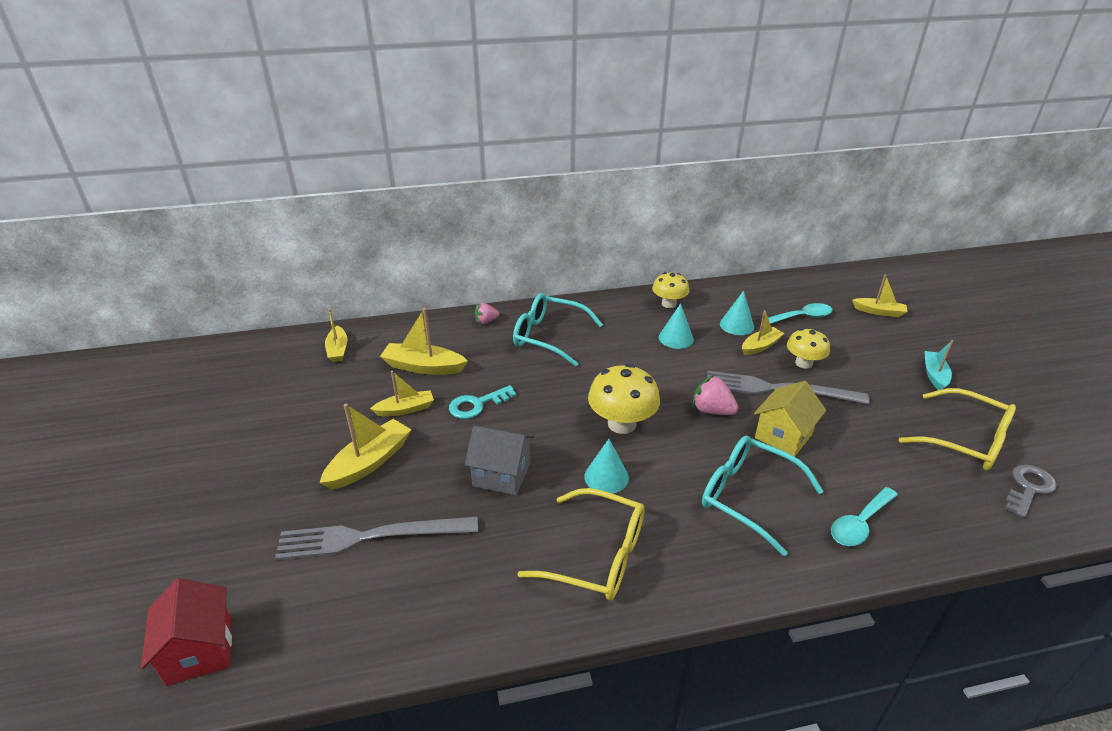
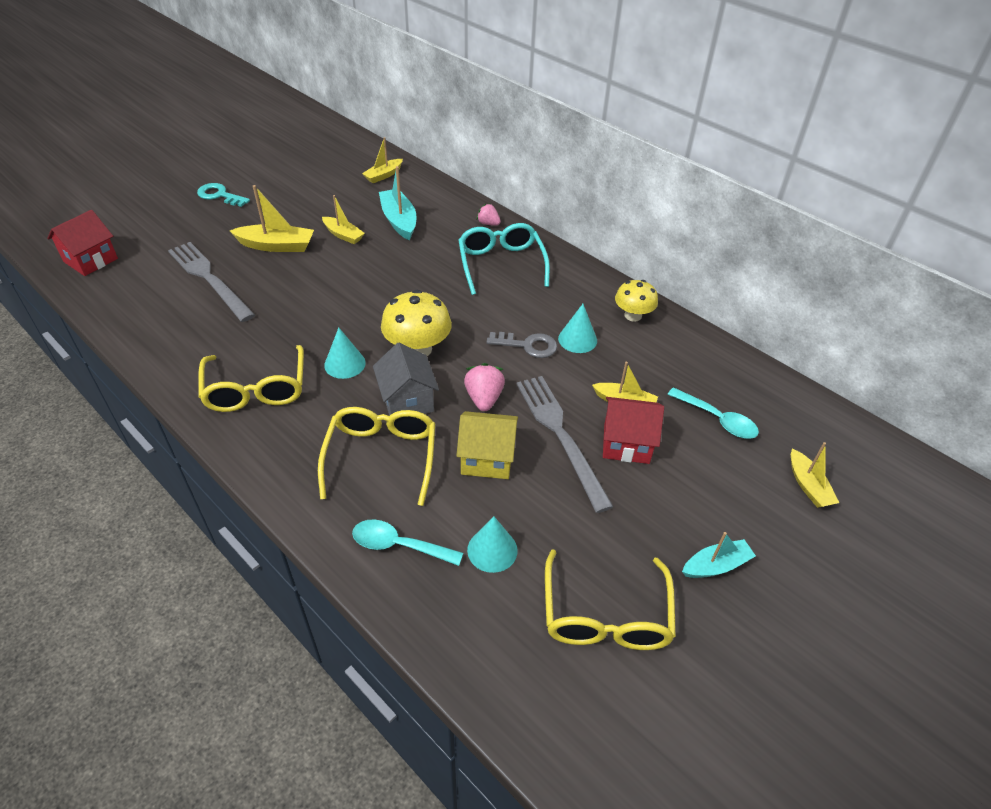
camera: 55 degrees right, 10 degrees up
(423, 367) = (399, 221): yellow boat -> turquoise boat
(477, 404) = (377, 265): turquoise key -> turquoise key (219, 195)
(501, 474) = (308, 309): grey house -> grey house (407, 400)
(736, 325) = (646, 374): turquoise cone -> turquoise cone (492, 550)
(747, 496) = (381, 456): turquoise glasses -> yellow glasses
(803, 363) = (626, 443): yellow mushroom -> red house
(1029, 488) = (562, 690): grey key -> grey key (528, 345)

